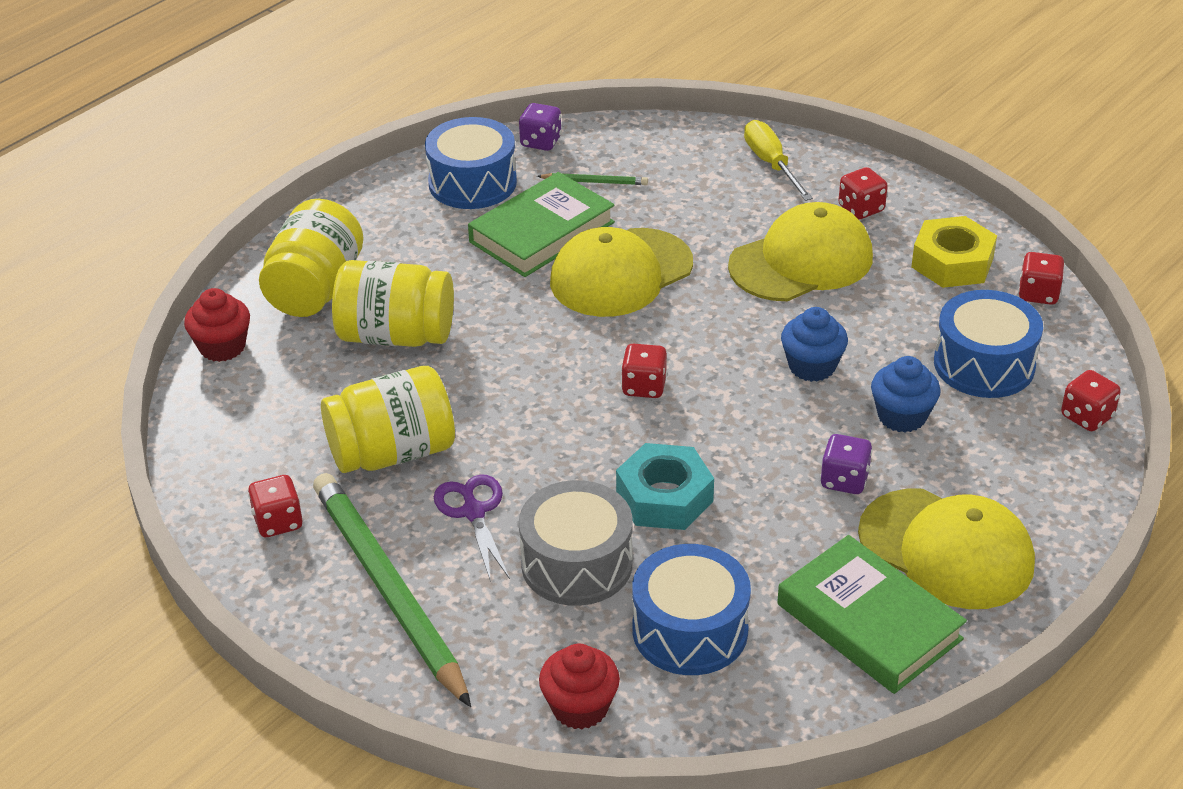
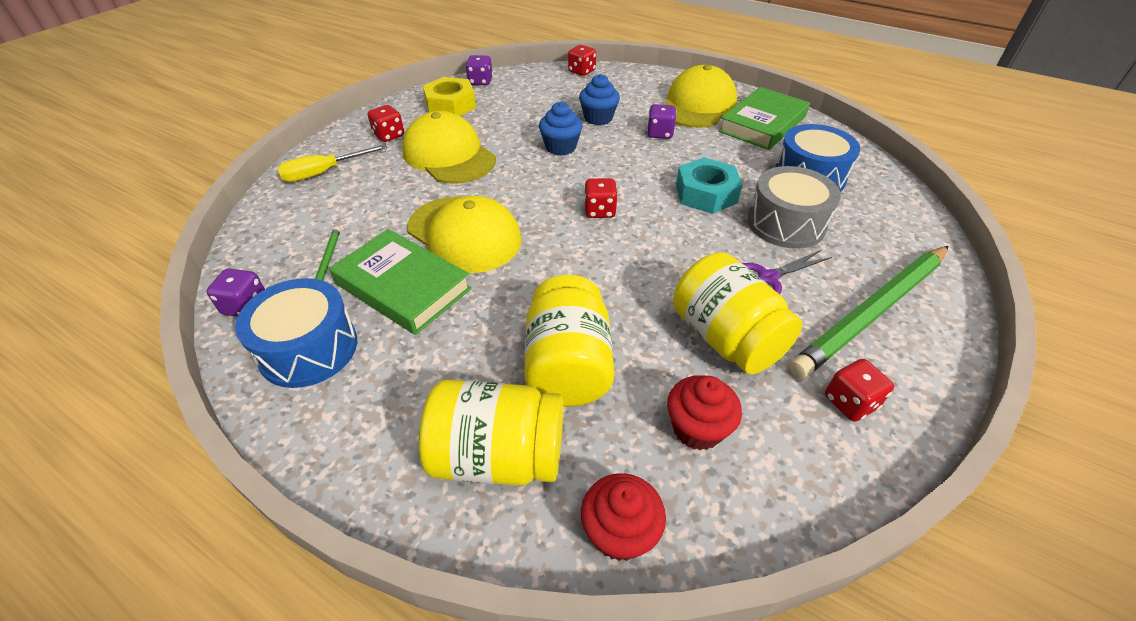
camera: 100 degrees left, 5 degrees up
(580, 707) = (898, 210): red cupcake -> red cupcake (697, 428)
(984, 364) = (546, 96): blue drum -> none
(1038, 294) = (480, 82): red dice -> purple dice

